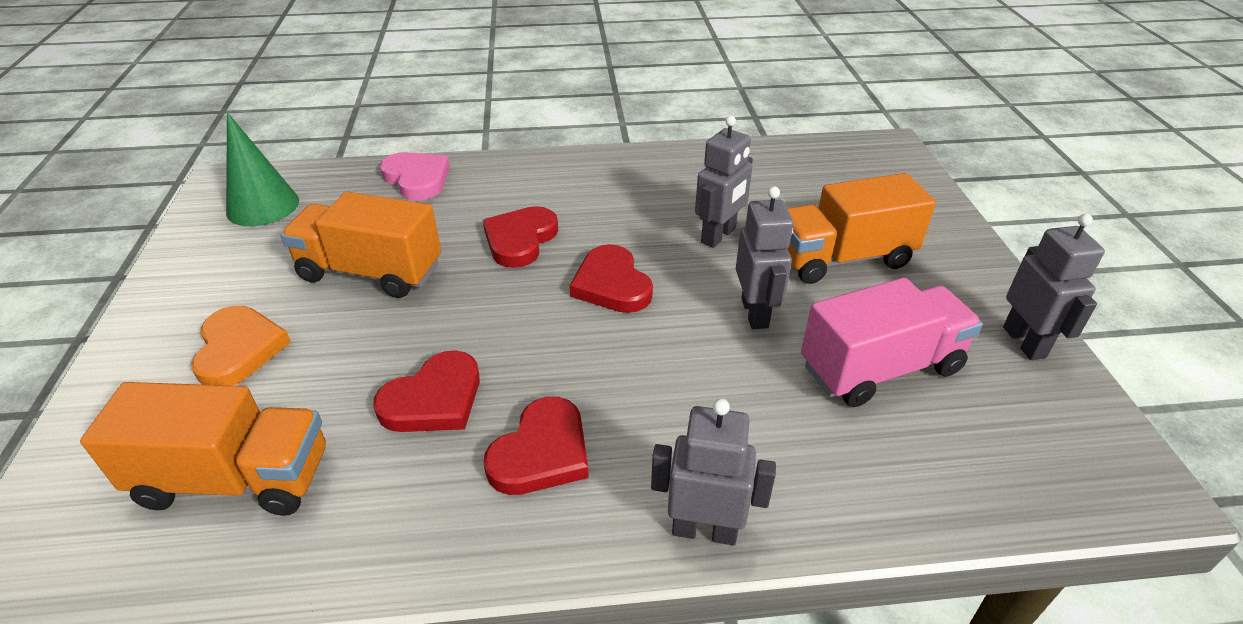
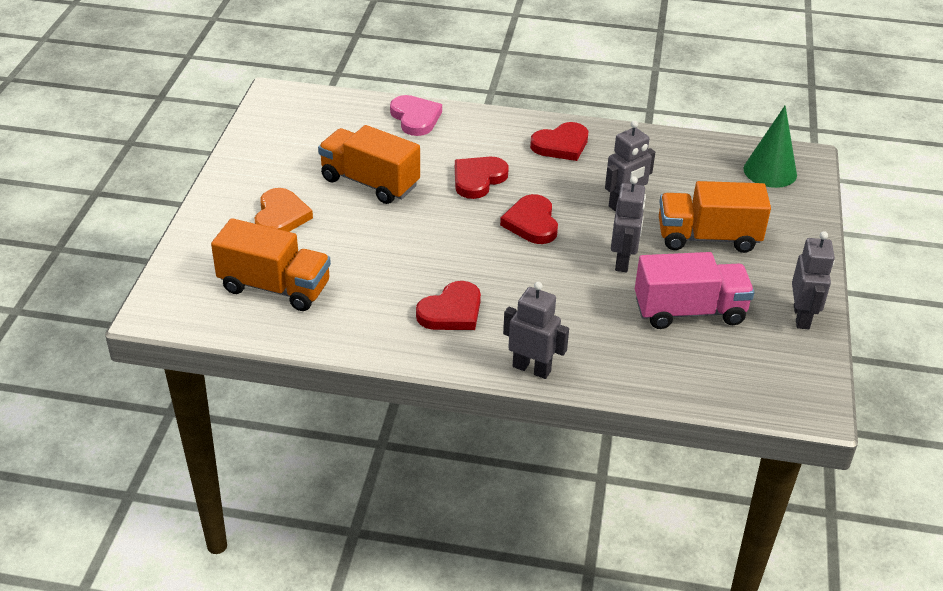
camera: 15 degrees right, 0 degrees up
(263, 206) = (302, 120): green cone -> green cone (770, 171)
(434, 399) = (395, 269): red heart -> red heart (561, 145)

